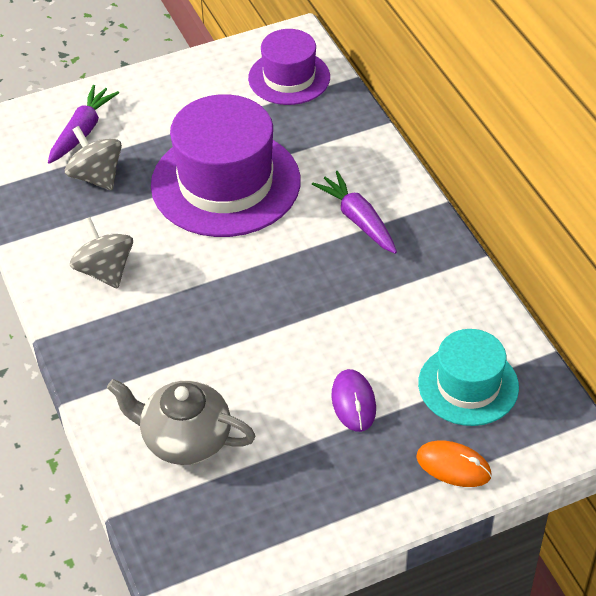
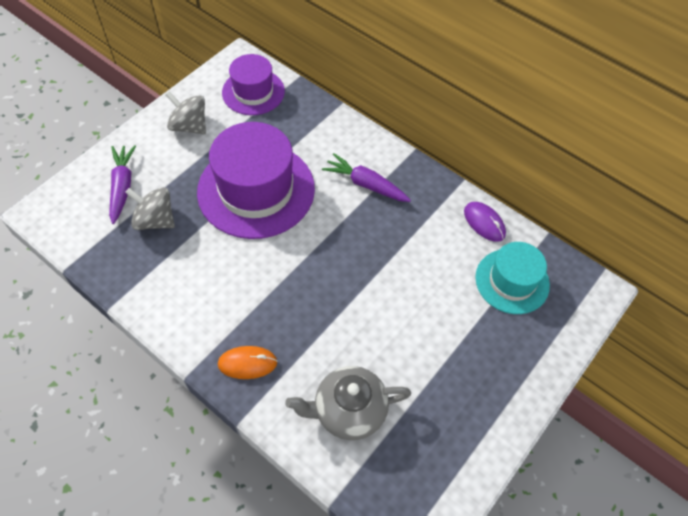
camera: 30 degrees left, 10 degrees up
(105, 271) = (207, 296): grey spinning top -> grey spinning top (189, 126)
(353, 402) = (447, 327): purple mouse -> purple mouse (484, 223)
(453, 466) = (540, 347): orange mouse -> orange mouse (247, 363)

